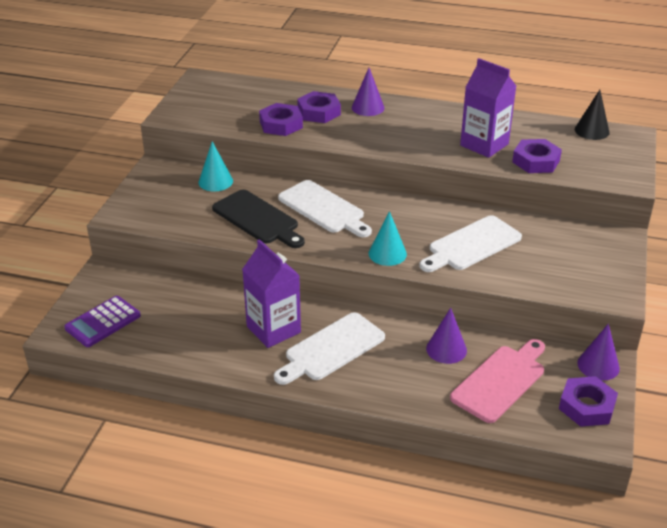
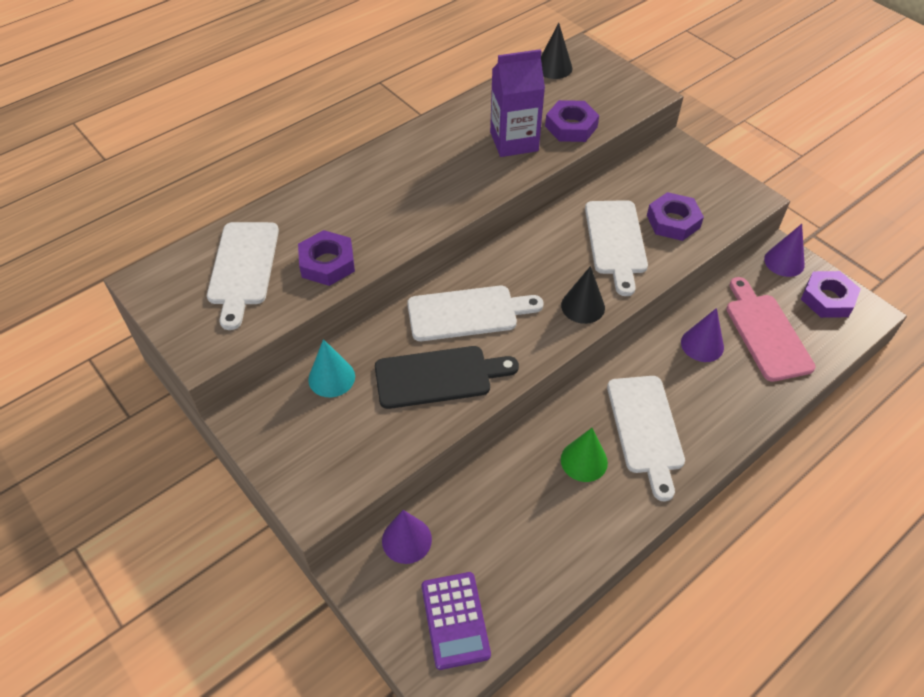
camera: 55 degrees left, 15 degrees up
(244, 101) = (243, 268): none -> white cutting board
(273, 329) = (584, 461): purple carton -> green cone
(319, 112) = (334, 220): purple nut -> purple nut (673, 221)
(368, 107) = (365, 180): purple cone -> purple cone (406, 540)
(387, 253) = (583, 306): turquoise cone -> black cone

